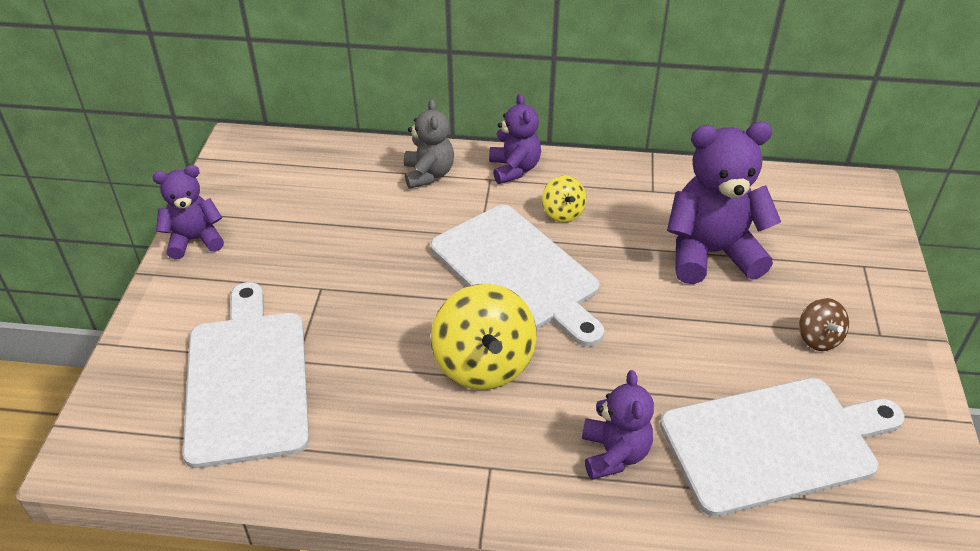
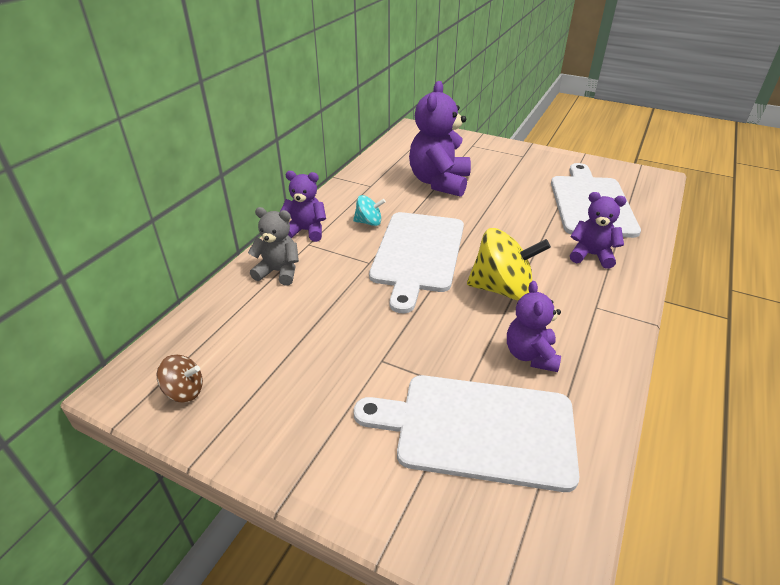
camera: 70 degrees left, 5 degrees down
(195, 240) = (256, 447): purple teddy bear -> purple teddy bear (530, 355)
(518, 272) = (418, 254): white cutting board -> white cutting board turned 120 degrees clockwise
(563, 213) = (369, 222): yellow spinning top -> turquoise spinning top
(818, 338) = (520, 171): brown spinning top -> brown spinning top (184, 391)

